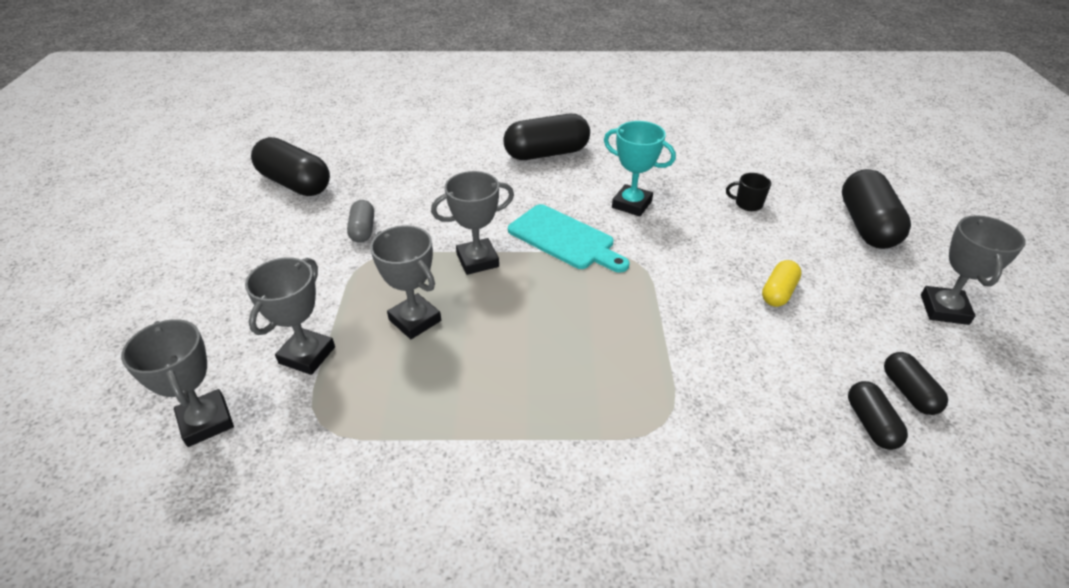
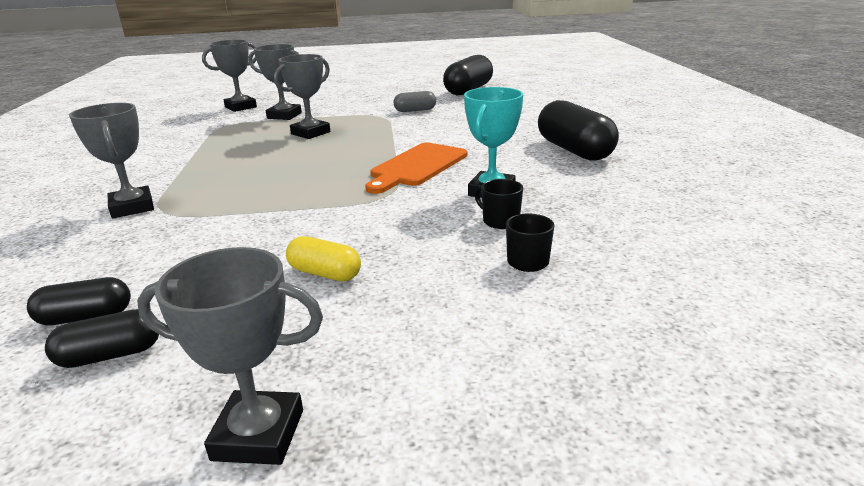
camera: 85 degrees right, 15 degrees down
(477, 260) = (380, 142): grey trophy -> grey trophy (132, 207)
(564, 239) = (417, 166): turquoise cutting board -> orange cutting board
(688, 207) = (500, 221): none -> black mug
(866, 225) = (510, 376): black capsule -> none

